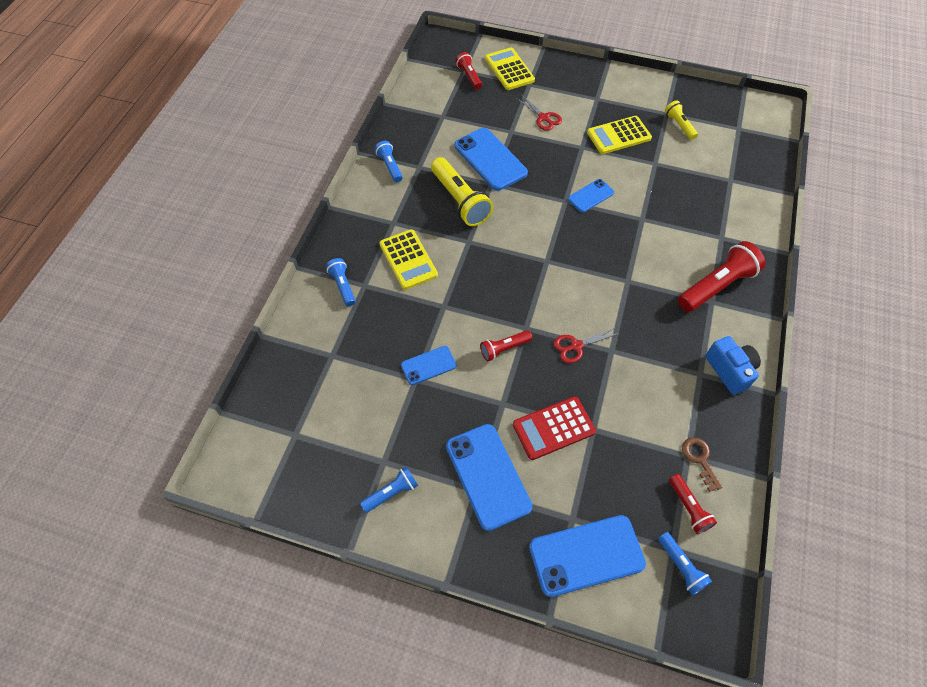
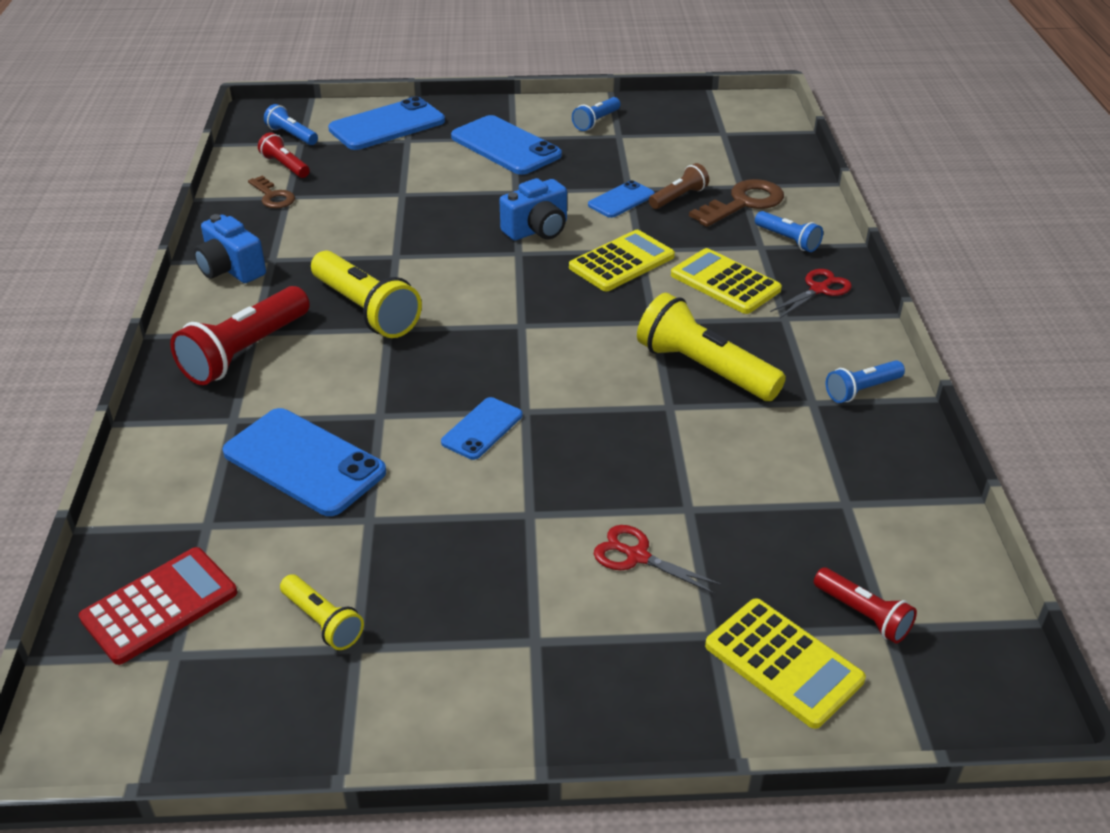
camera: 160 degrees right, 20 degrees down
(344, 333) = (744, 203): none -> brown key
(385, 355) = (678, 197): none -> brown flashlight
(390, 166) = (861, 390): blue flashlight -> blue flashlight turned 105 degrees clockwise
(490, 159) = (696, 445): blue phone -> blue phone (304, 462)
(504, 348) = (537, 230): red flashlight -> blue camera
(553, 428) = (448, 186): red calculator -> red calculator (160, 606)
(576, 346) = (444, 250): red scissors -> red scissors (818, 289)
(618, 135) = (459, 559): yellow calculator -> yellow calculator (621, 262)
(639, 301) = (366, 310): none -> yellow flashlight

